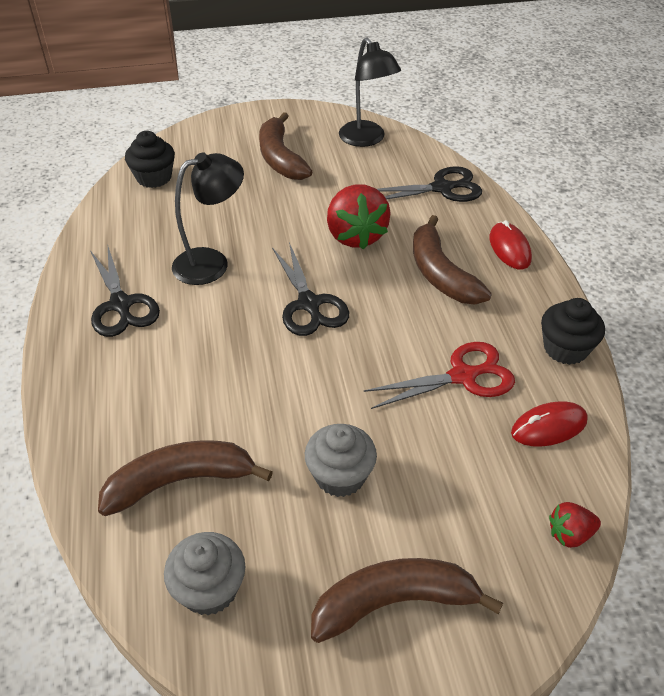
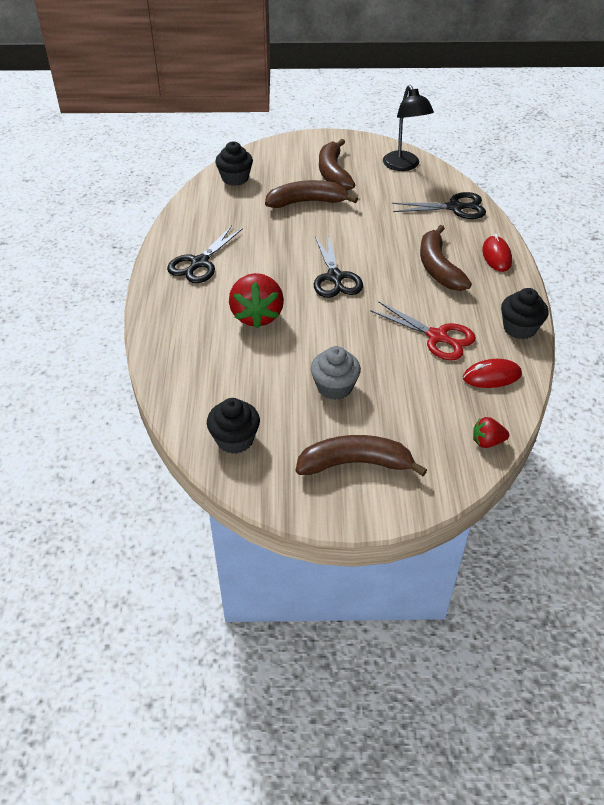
camera: 10 degrees right, 0 degrees up
(121, 305) = (199, 263): black scissors -> black scissors turned 45 degrees clockwise
(181, 481) = (225, 376): brown banana -> brown banana (307, 202)
(209, 589) = (235, 439): grey cupcake -> black cupcake
(212, 263) = (268, 242): black lamp -> none
(355, 236) = (379, 235): red strawberry -> red strawberry (257, 316)
(463, 376) = (437, 337): red scissors -> red scissors turned 45 degrees clockwise

